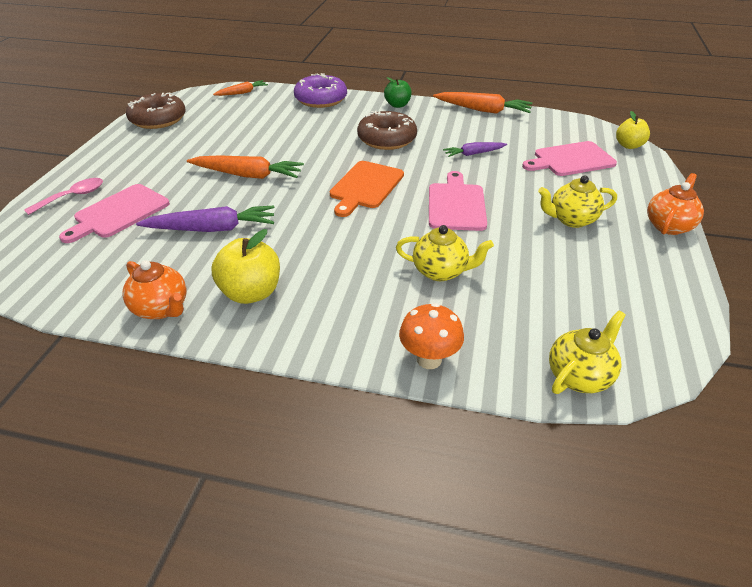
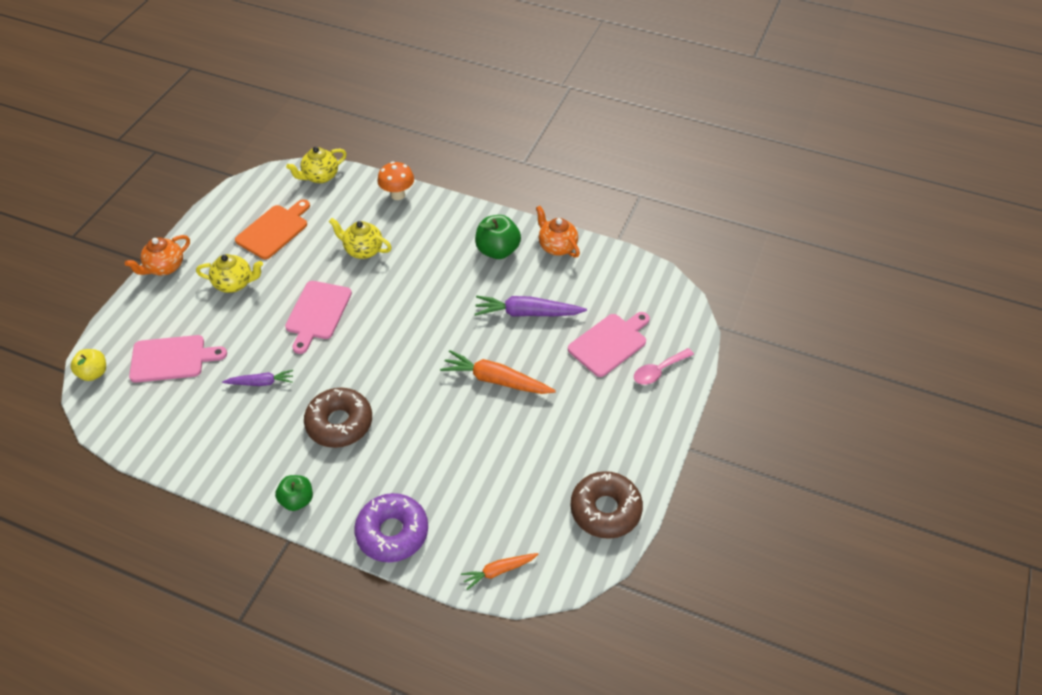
camera: 170 degrees left, 10 degrees up
(251, 293) = (498, 250): yellow apple -> green apple
(365, 186) = (387, 347): orange cutting board -> orange cutting board (274, 230)
(483, 110) = (197, 470): orange carrot -> none

